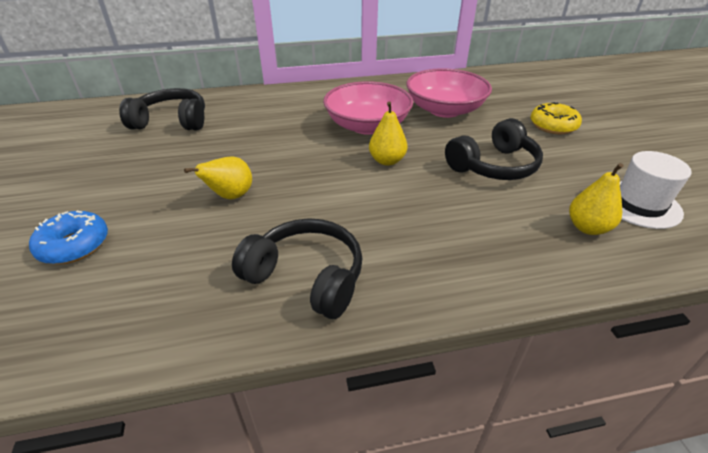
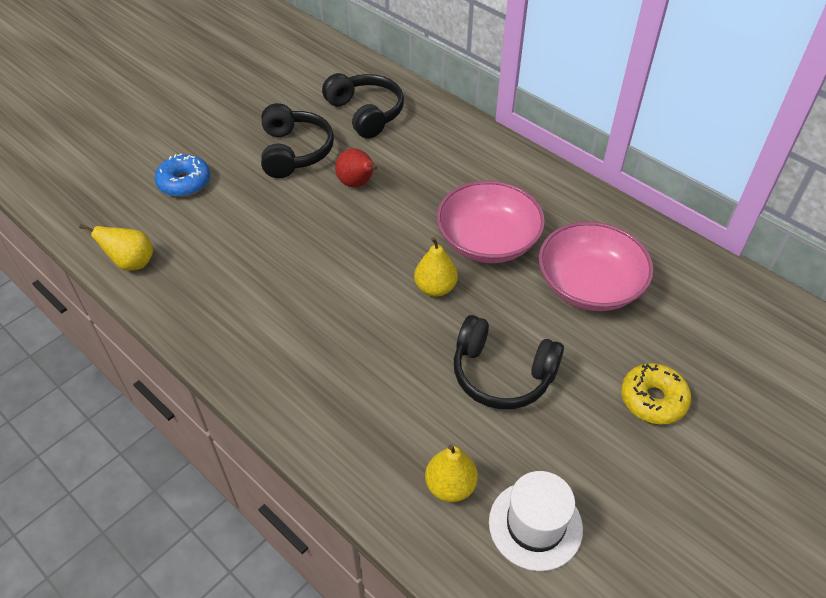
camera: 55 degrees right, 10 degrees up
(230, 196) = (296, 220): yellow pear -> yellow pear (132, 263)
(237, 152) = (357, 184): none -> red pear
(306, 277) = (240, 319): black headphones -> black headphones (295, 151)

